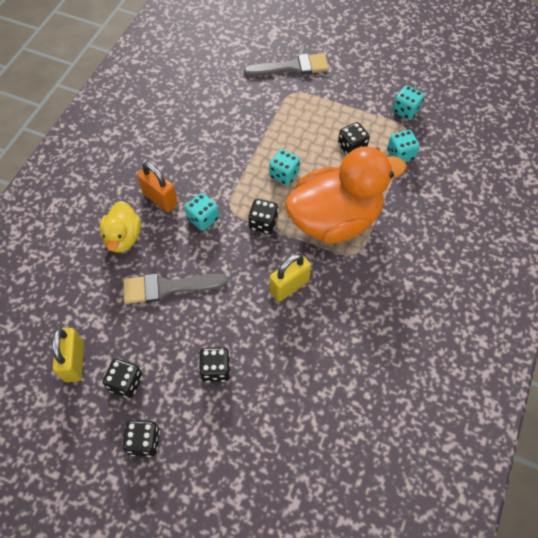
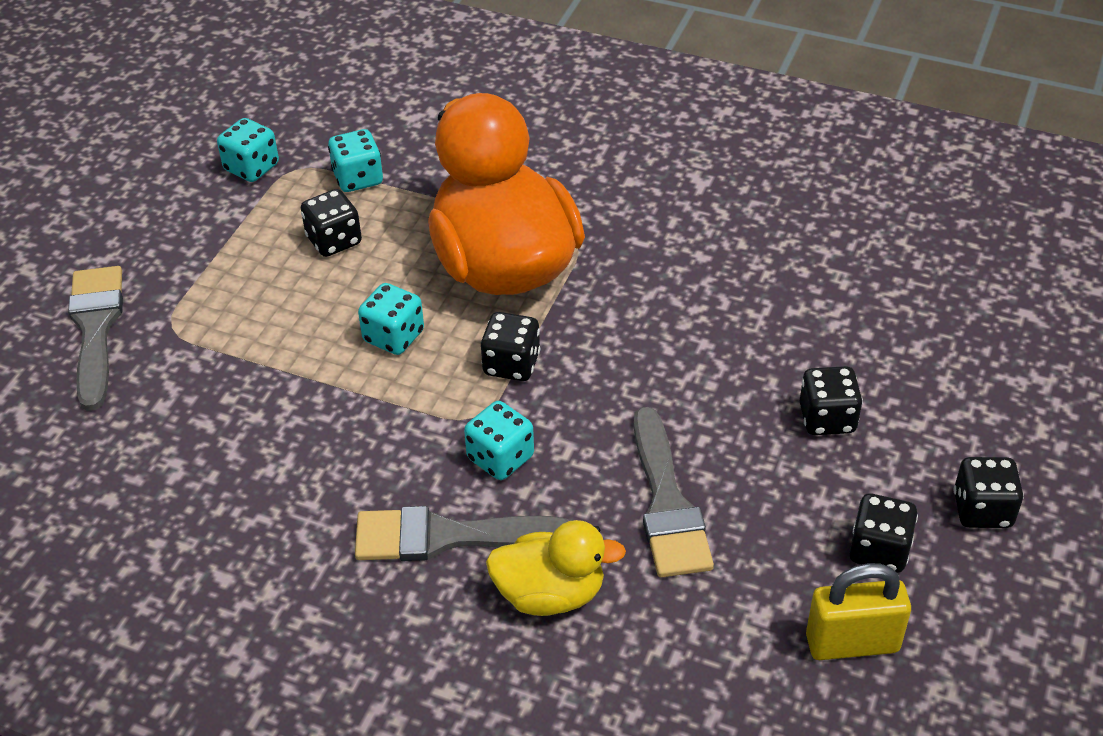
camera: 90 degrees left, 15 degrees down
(160, 199) = (447, 536): orange padlock -> grey brush
(289, 286) = (649, 325): yellow padlock -> none

